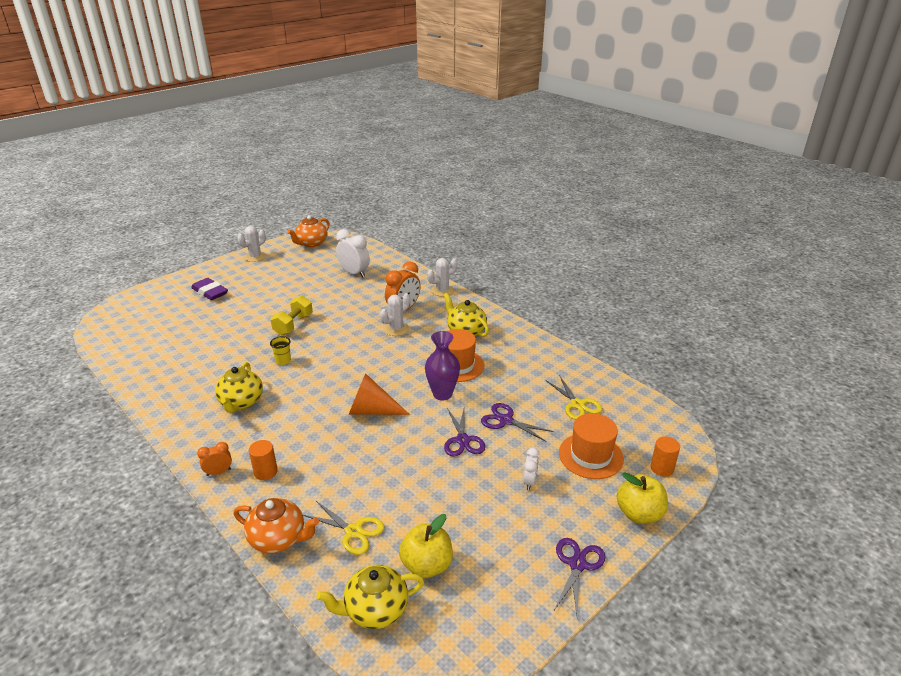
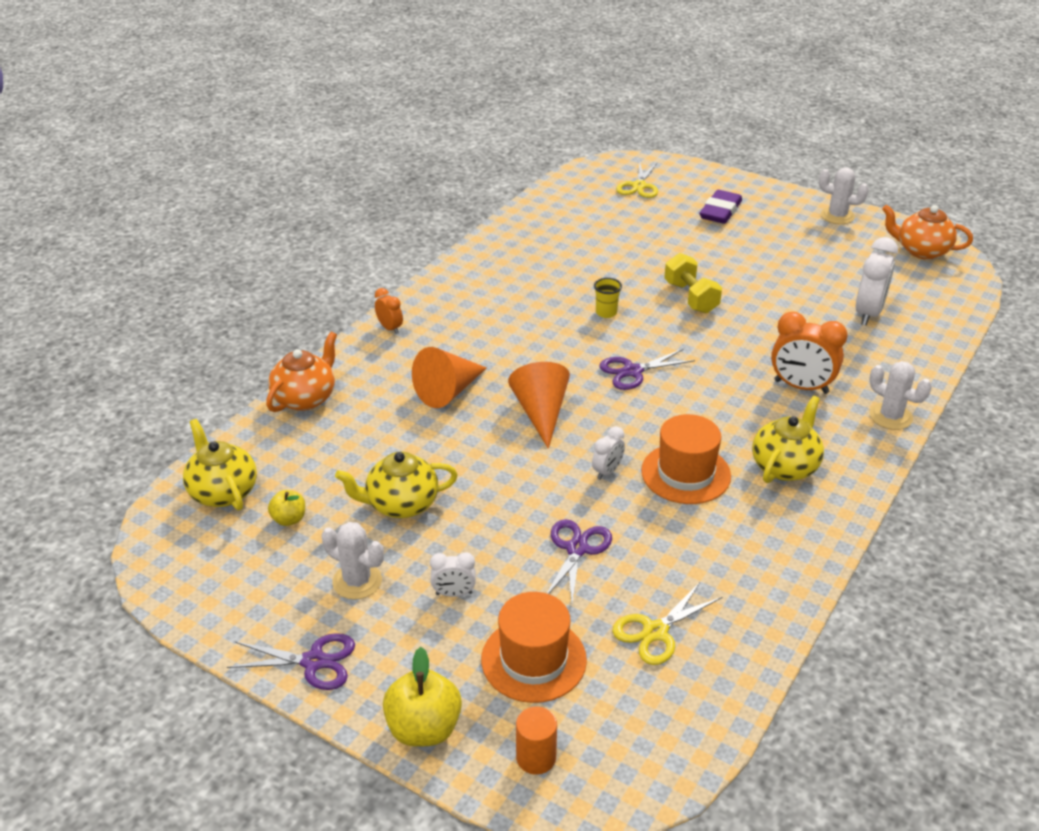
camera: 75 degrees right, 5 degrees up
(241, 402) = (510, 306): yellow teapot -> yellow teapot (401, 504)
(266, 472) = (400, 360): orange cylinder -> none
(278, 539) = (305, 398): orange teapot -> orange teapot turned 150 degrees counterclockwise
(293, 325) = (691, 297): yellow dumbbell -> yellow dumbbell turned 60 degrees clockwise
(322, 451) = (448, 391): none -> orange cone
(353, 531) = (327, 449): yellow scissors -> yellow scissors (639, 186)
(396, 329) = (742, 391): white cactus -> white cactus (357, 581)
(427, 565) = (289, 519): yellow apple -> yellow apple, size x0.57
(442, 394) = (607, 471): purple vase -> white clock
(462, 440) = (515, 510): purple scissors -> purple scissors (632, 371)

